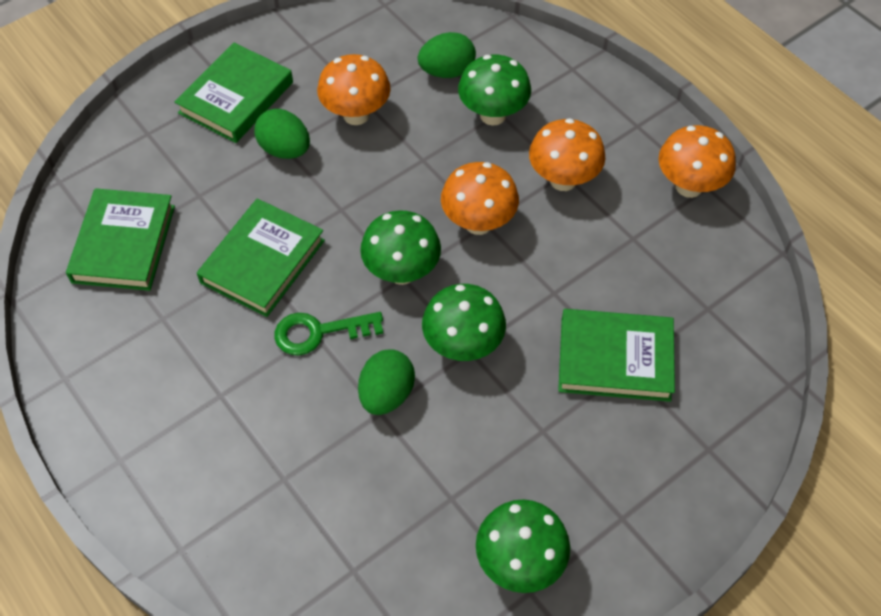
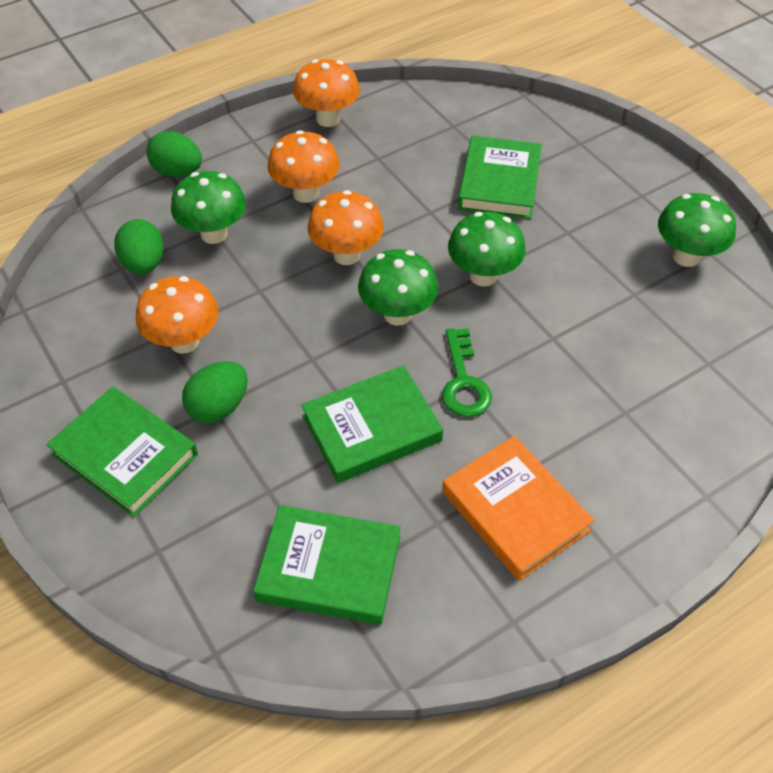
camera: 85 degrees left, 5 degrees down
(171, 378) = (515, 511): none -> orange book
(263, 261) = (371, 428): green book -> green book turned 60 degrees counterclockwise
(386, 394) = (533, 332): green egg -> green egg (178, 172)

